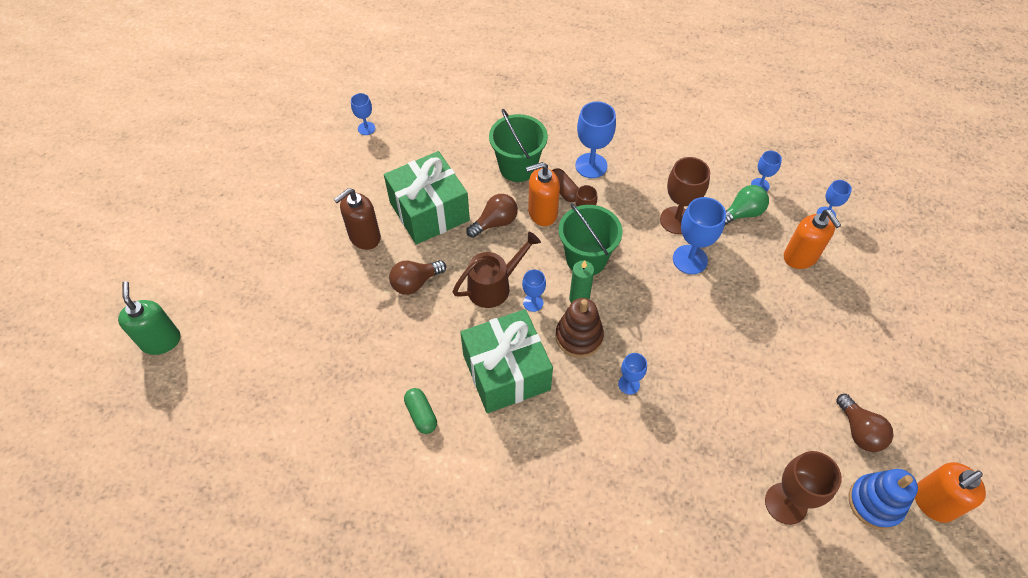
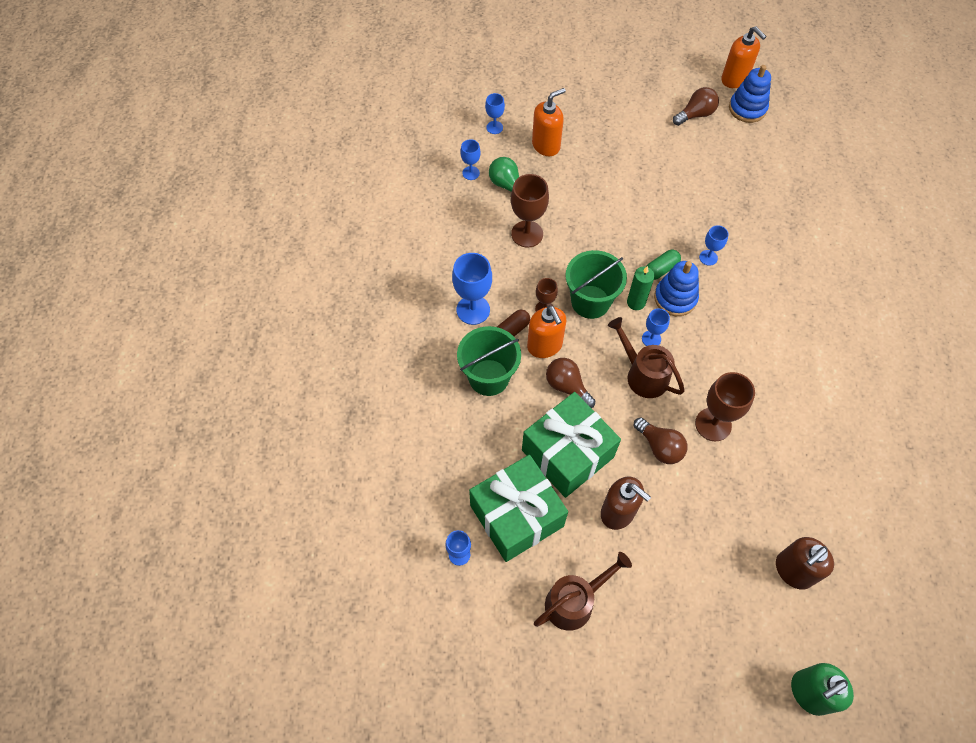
camera: 100 degrees left, 5 degrees up
(263, 361) = (793, 571): none -> brown soap dispenser
(302, 193) = (574, 601): none -> brown watering can
(421, 414) = (793, 410): green capsule -> green capsule (661, 269)
(506, 372) = (729, 349): green gift -> green gift (516, 516)
(579, 337) = (675, 298): brown stacking toy -> blue stacking toy
(690, 259) = (569, 222): blue goblet -> none
(786, 503) = (768, 156): brown goblet -> brown goblet (713, 424)

